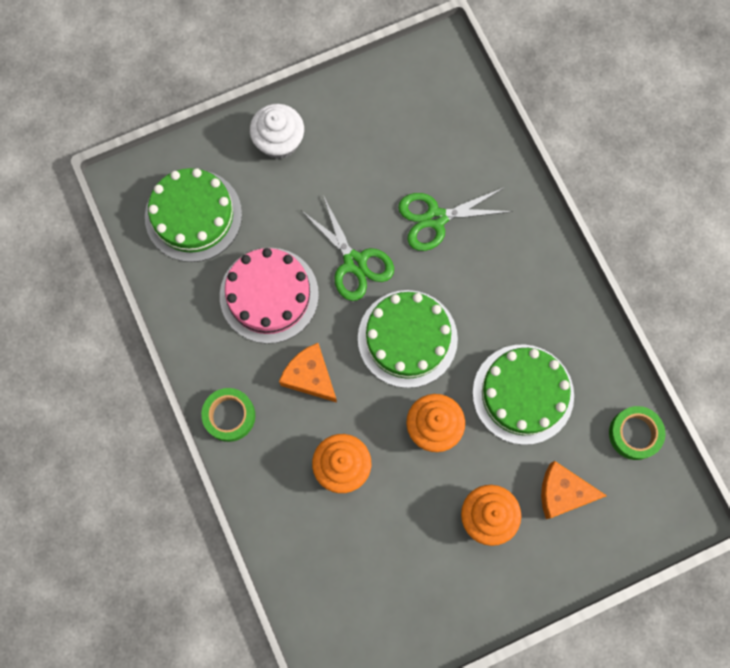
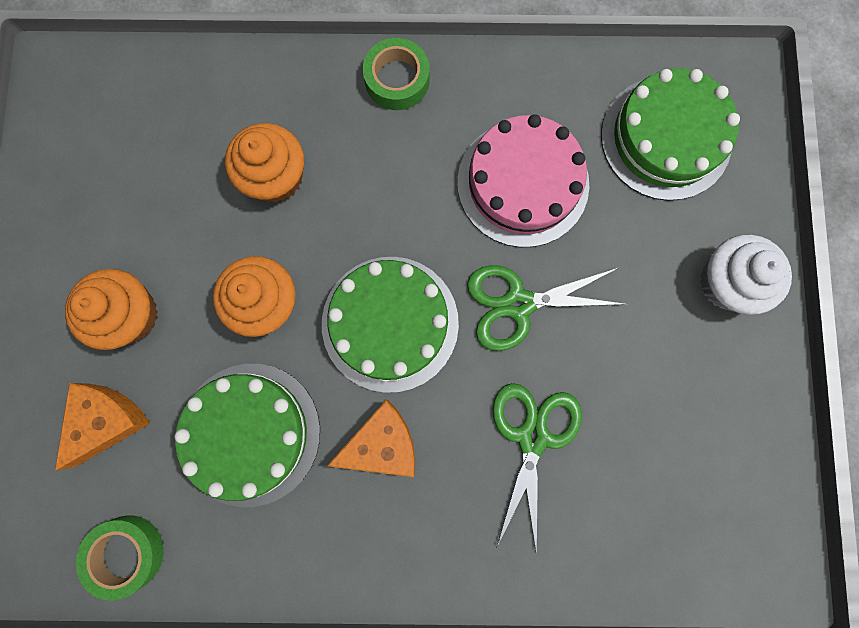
camera: 115 degrees right, 5 degrees up
(310, 376) = (399, 187): orange cheese -> orange cheese (382, 443)

